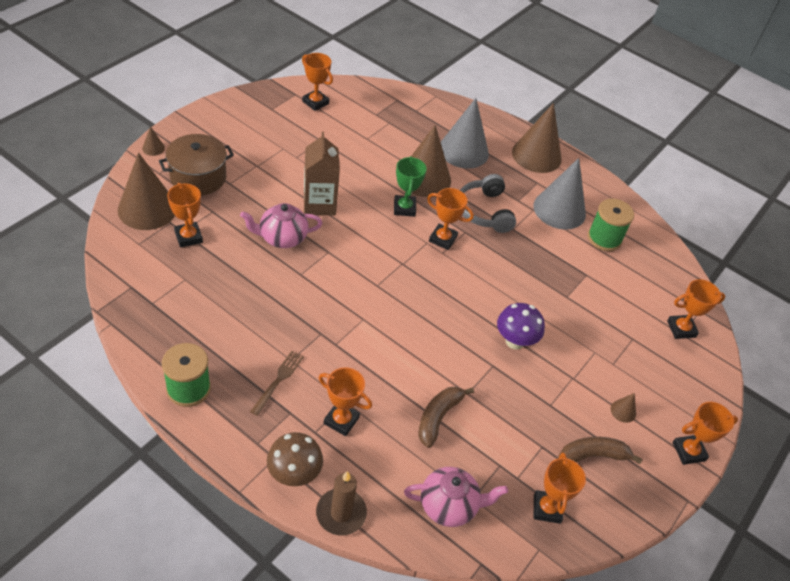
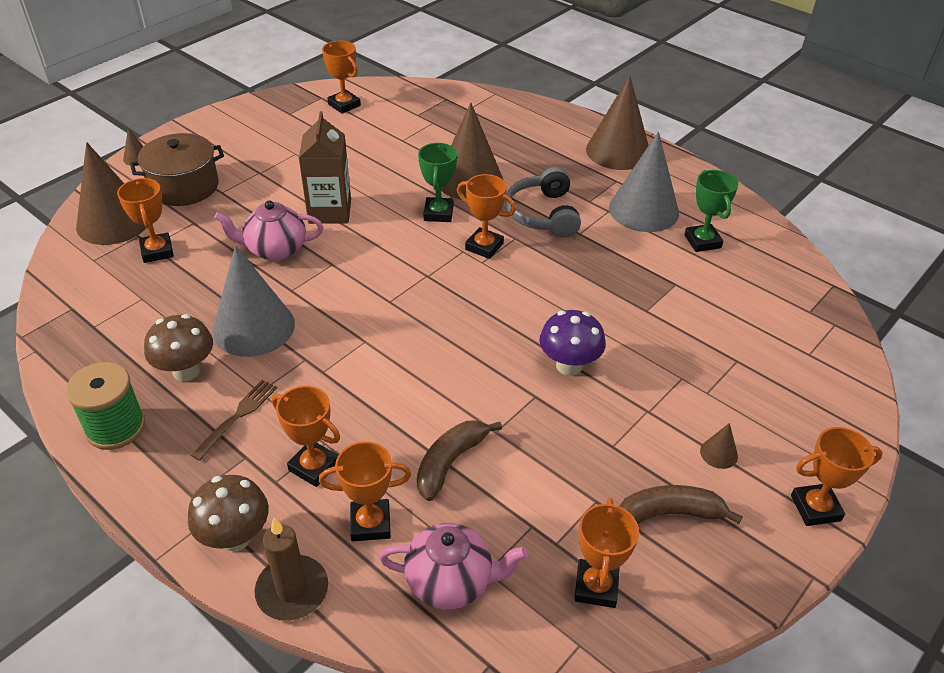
camera: 10 degrees right, 5 degrees down
(233, 342) = (186, 371): none -> brown mushroom
(463, 151) = (523, 149): grey cone -> grey cone (253, 327)
(604, 238) = (702, 241): green spool -> green trophy
(681, 329) = (807, 348): orange trophy -> orange trophy (370, 523)

